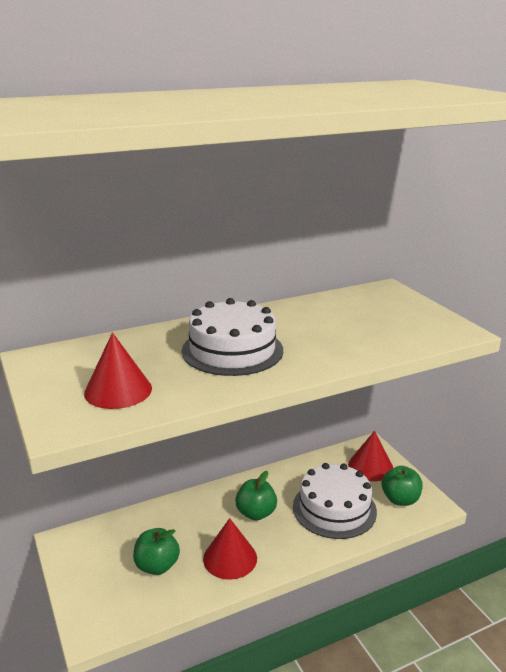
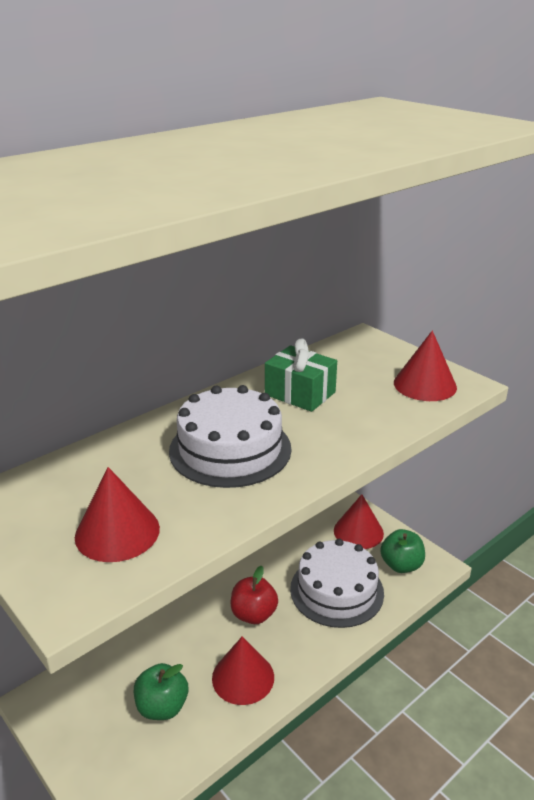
camera: 15 degrees left, 5 degrees up
(256, 513) = (253, 614): green apple -> red apple
(310, 320) = (300, 393): none -> green gift
(423, 327) = (425, 385): none -> red cone

